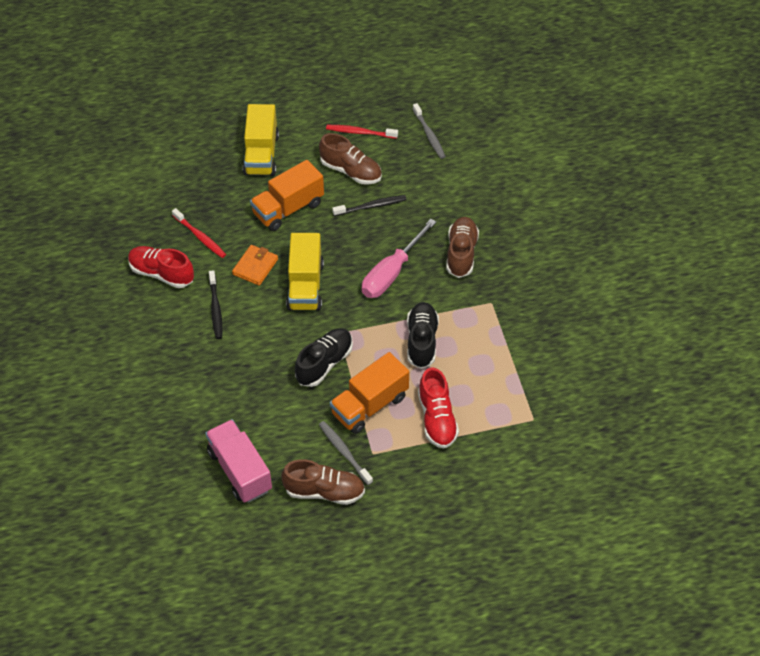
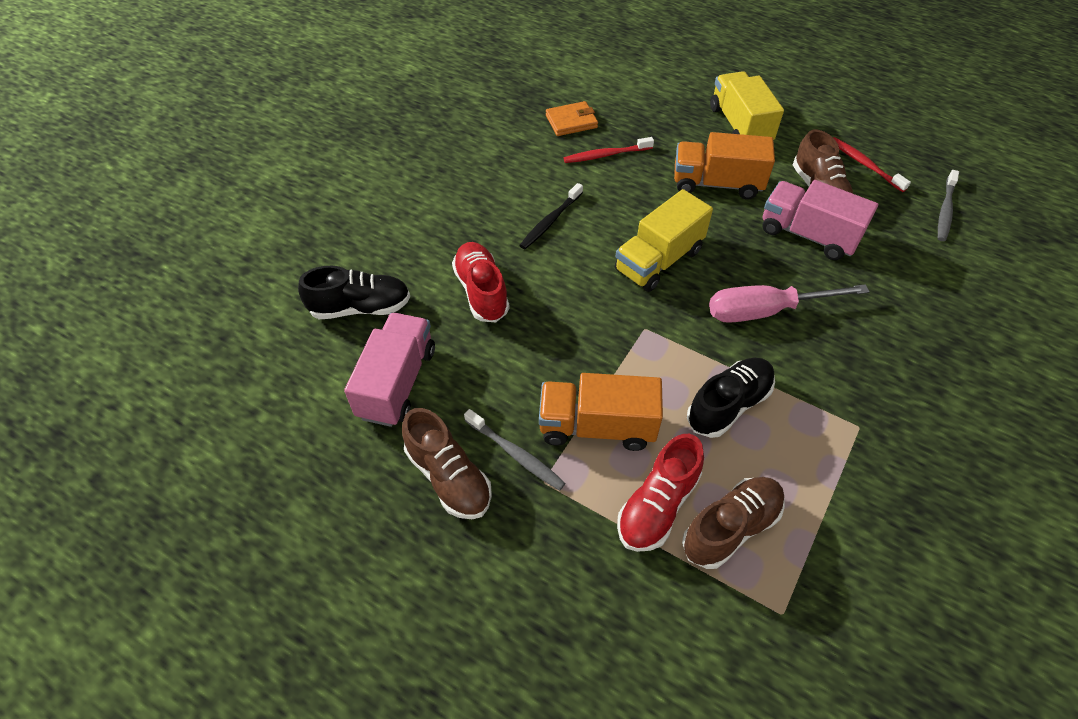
camera: 45 degrees right, 0 degrees up
(162, 273) = (538, 162): red shoe -> red shoe (481, 291)
(200, 237) = (606, 155): red toothbrush -> red toothbrush turned 75 degrees clockwise
(255, 267) = (628, 211): orange wallet -> orange wallet (571, 121)
(261, 154) = (740, 126): yellow truck -> yellow truck turned 120 degrees clockwise
(324, 363) = (596, 346): black shoe -> black shoe (360, 307)
(344, 452) = (515, 454): grey toothbrush -> grey toothbrush turned 120 degrees clockwise
(371, 206) = (808, 235): black toothbrush -> pink truck
(461, 253) = (871, 348): brown shoe -> brown shoe (730, 528)

